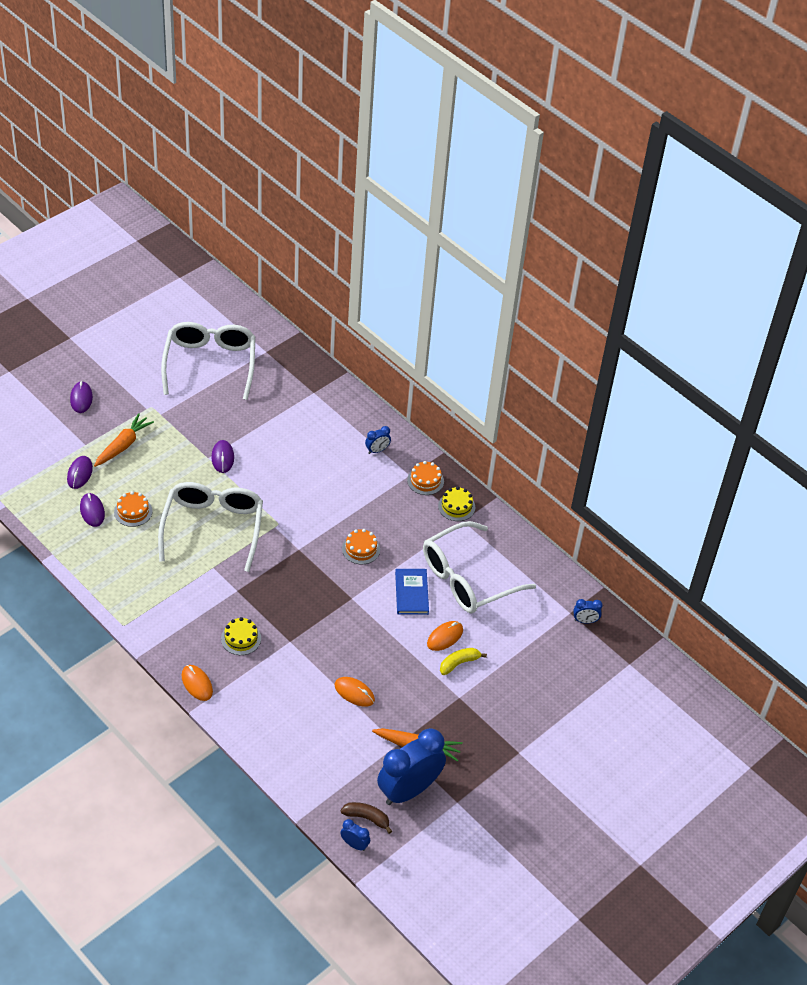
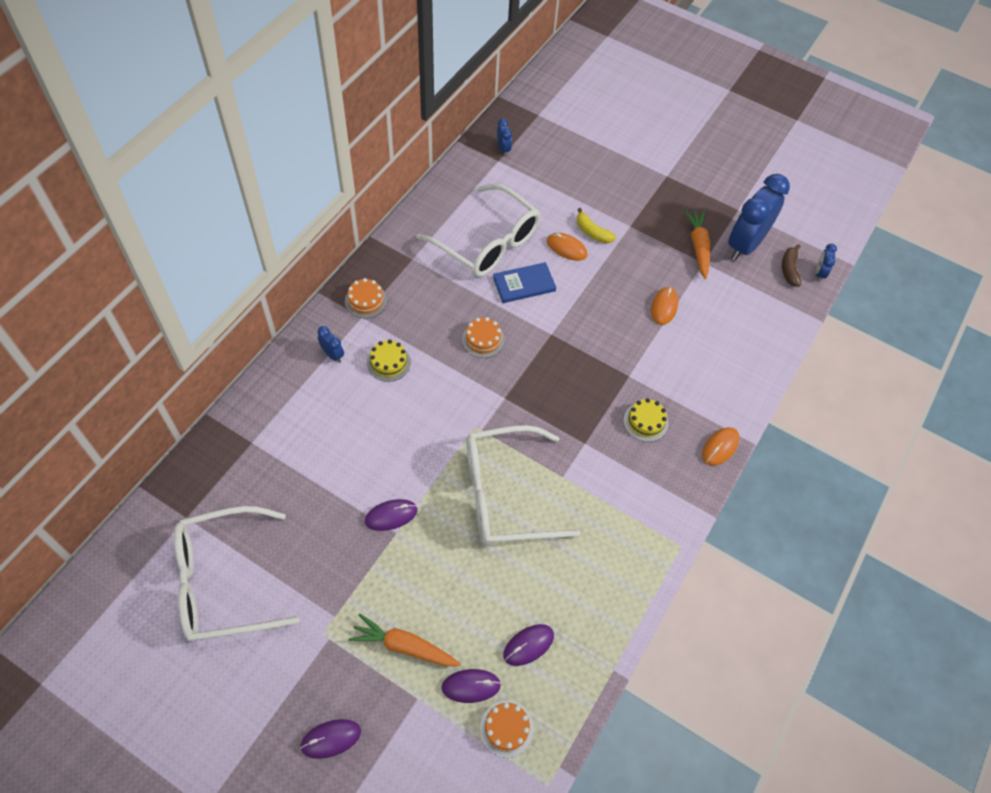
camera: 105 degrees left, 10 degrees up
(133, 511) = (512, 594): orange cake -> orange cake (506, 728)
(409, 790) = (745, 245): blue clock -> blue clock turned 90 degrees clockwise
(456, 506) = (394, 267): yellow cake -> yellow cake (388, 362)

